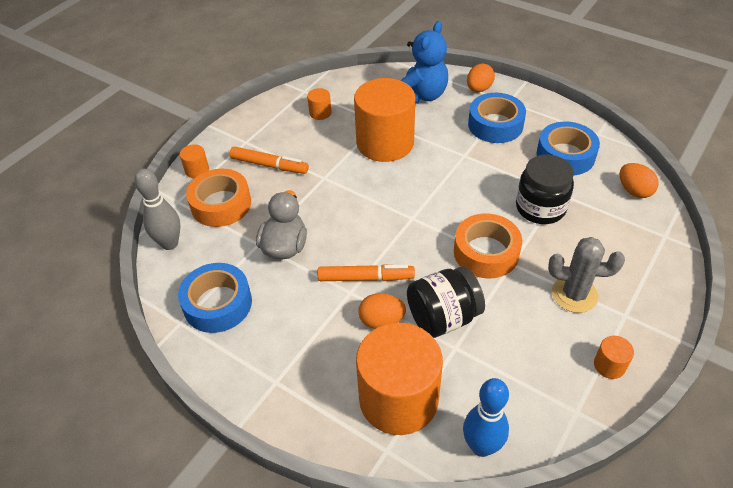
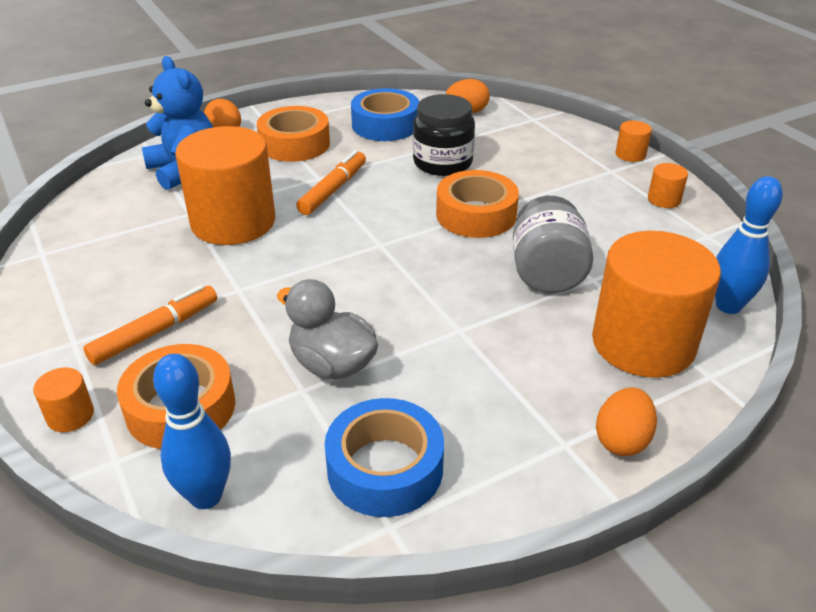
camera: 65 degrees left, 10 degrees down
(170, 243) = (206, 496): grey bowling pin -> blue bowling pin
(320, 113) = (108, 254): orange cylinder -> orange cylinder (630, 154)
(366, 278) = (446, 310): orange marker -> orange marker (333, 190)
(381, 321) = (522, 319): orange egg -> orange egg (622, 440)
(443, 317) = (547, 273): black jar -> grey jar
(495, 125) = (294, 144): blue tape -> orange tape
(574, 294) = (570, 186): grey cactus -> none

